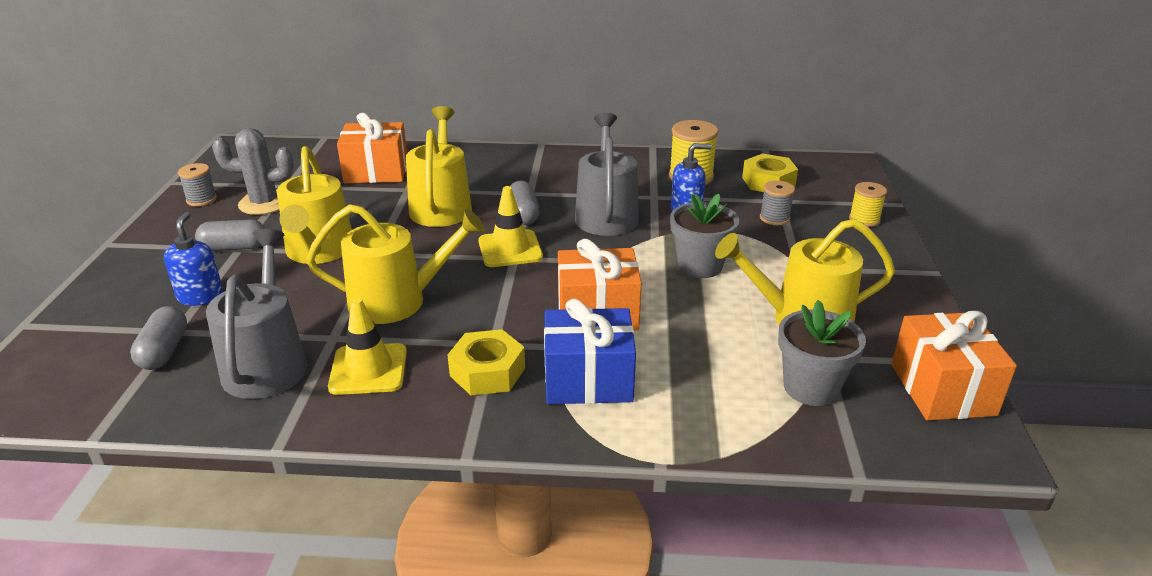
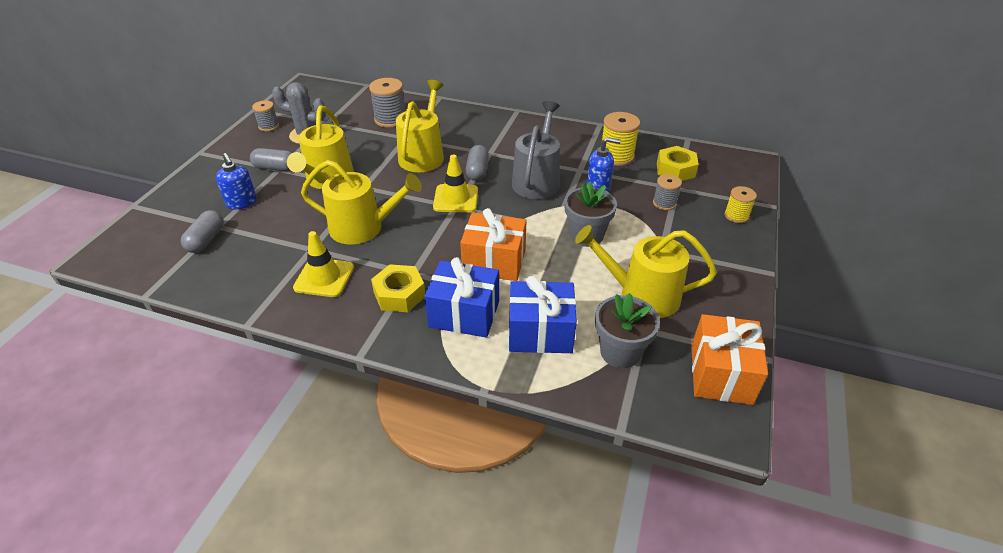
camera: 15 degrees right, 10 degrees up
(200, 296) = (242, 202): blue soap dispenser -> blue soap dispenser turned 135 degrees clockwise
(267, 363) = (264, 260): grey watering can -> none
(376, 172) = (390, 119): orange gift -> grey spool
(699, 383) = (540, 332): none -> blue gift

